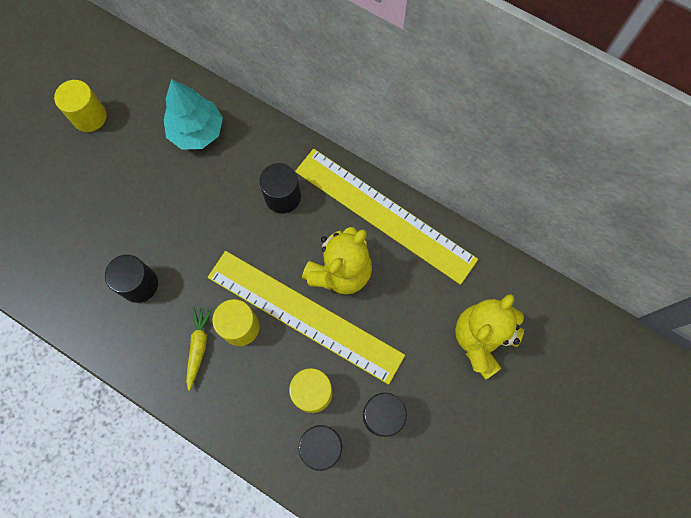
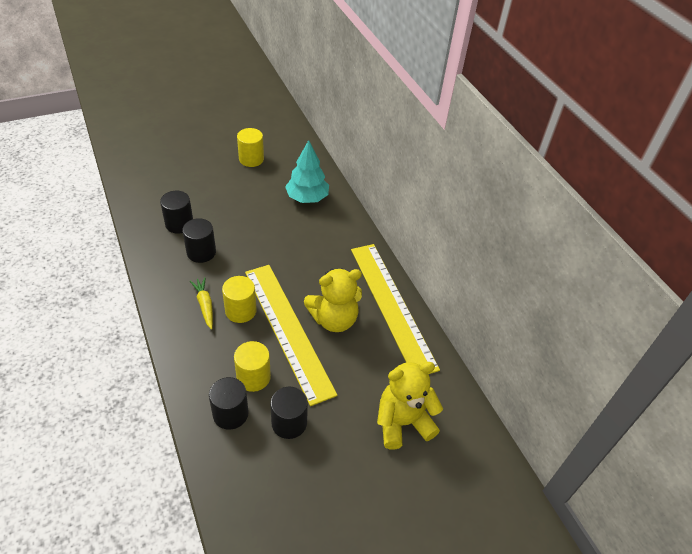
camera: 30 degrees right, 25 degrees down
(198, 347) = (205, 305): yellow carrot -> yellow carrot turned 60 degrees counterclockwise
(283, 197) = (331, 258): black cylinder -> black cylinder (179, 224)

